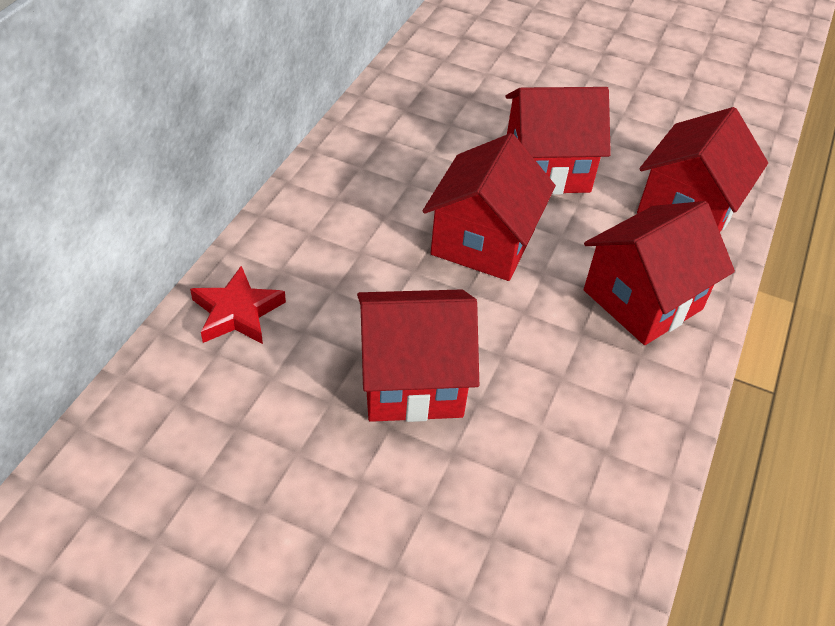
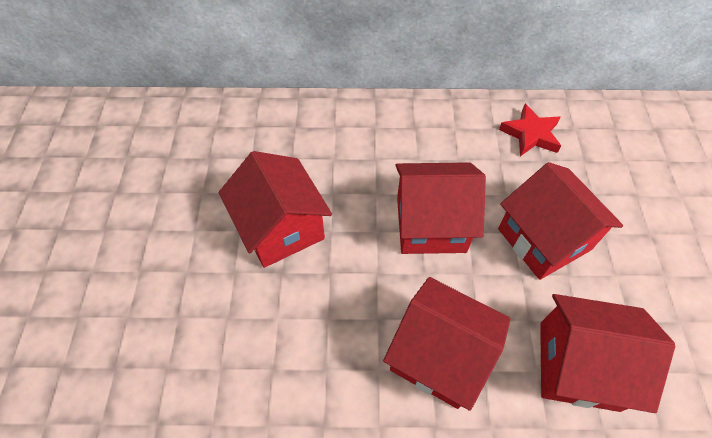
camera: 70 degrees right, 10 degrees up
(237, 312) = (290, 122): red star -> red star (530, 134)

